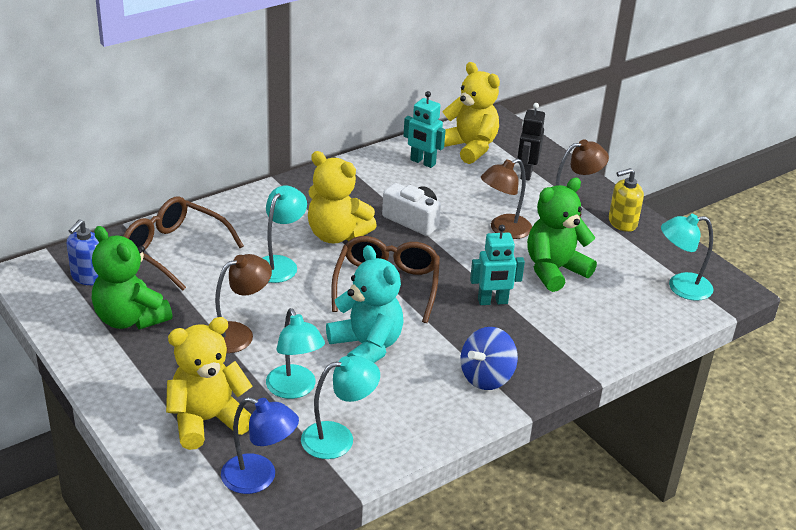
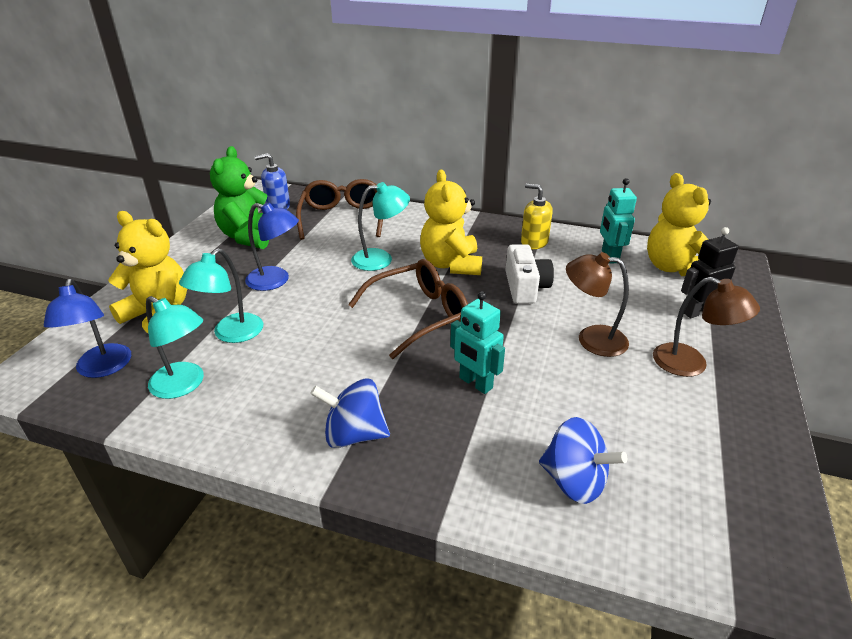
camera: 55 degrees right, 0 degrees up
(238, 334) = (276, 281): brown lamp -> blue lamp
(366, 347) = (323, 343): turquoise teddy bear -> none
(469, 147) = (673, 267): yellow teddy bear -> yellow teddy bear turned 150 degrees clockwise
(554, 270) = (581, 400): green teddy bear -> none
(613, 313) = (574, 481): none -> blue spinning top
(622, 223) = (739, 411): yellow soap dispenser -> yellow soap dispenser (534, 242)
(680, 287) = (708, 521): turquoise lamp -> none

